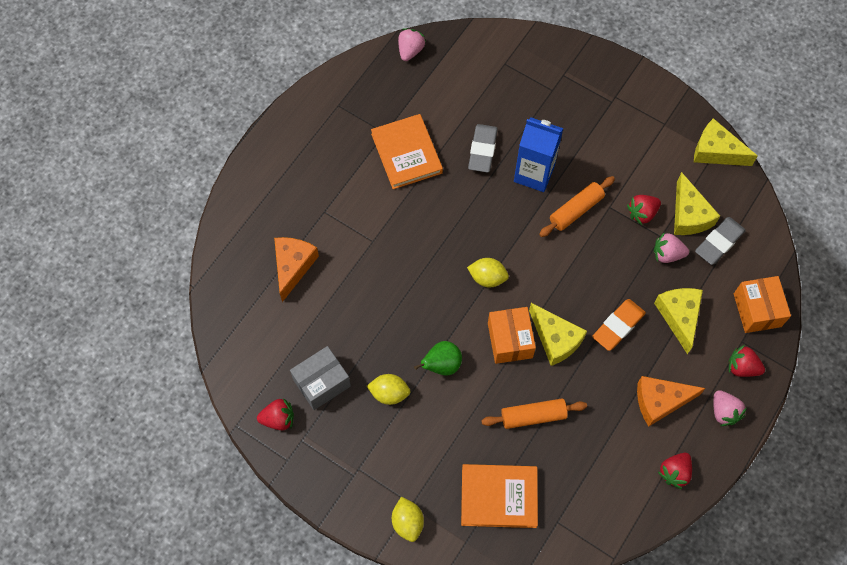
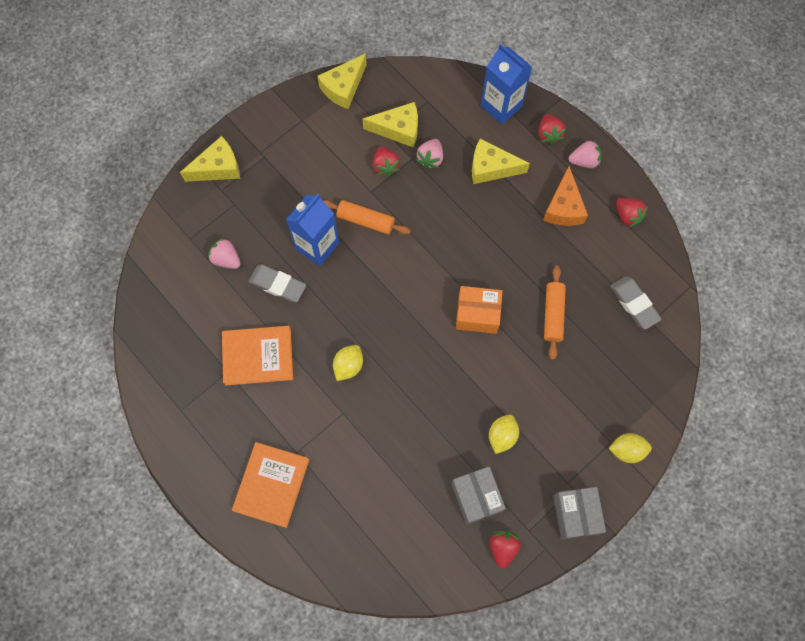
camera: 75 degrees left, 5 degrees up
(293, 266) = (347, 497): orange cheese -> none
(328, 483) = (575, 514): none -> grey box
(410, 50) = (143, 323): pink strawberry -> pink strawberry (226, 259)
(441, 365) = (486, 381): green pear -> none
(487, 278) = (411, 317): yellow lemon -> yellow lemon (348, 366)
(499, 497) = (619, 364): orange book -> orange book (271, 485)
(555, 339) = (486, 275): yellow cheese -> yellow cheese (218, 168)
(576, 210) = (366, 220): orange rolling pin -> orange rolling pin turned 45 degrees counterclockwise
(618, 326) = (487, 219): orange eraser -> none
(719, 242) = (431, 114): grey eraser -> grey eraser (634, 304)
(742, 367) = (549, 134): red strawberry -> red strawberry turned 45 degrees counterclockwise
(757, 310) = (501, 106): orange box -> blue carton

